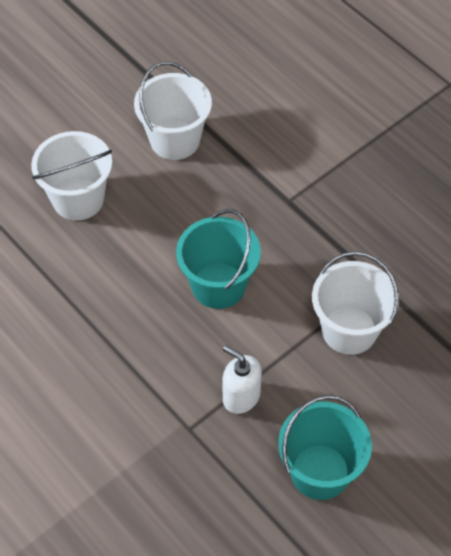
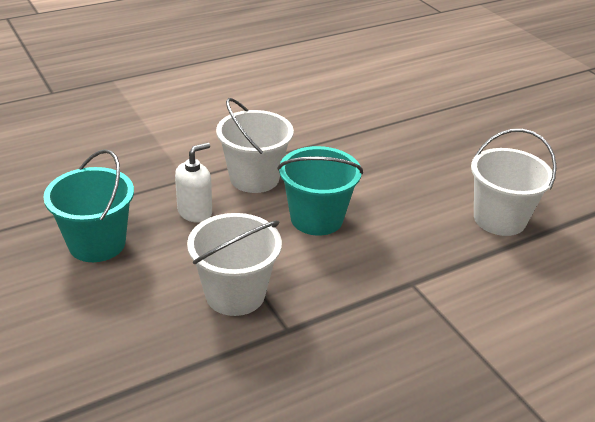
camera: 100 degrees right, 20 degrees down
(78, 199) = (430, 156): white bucket -> white bucket (254, 178)

